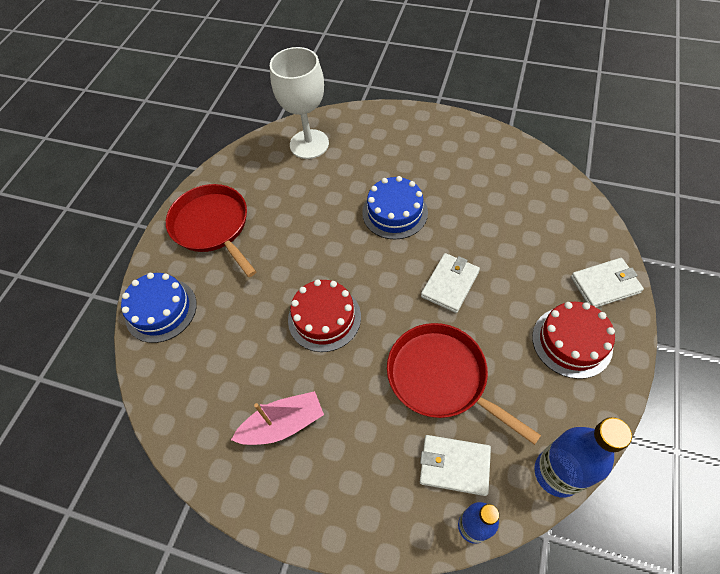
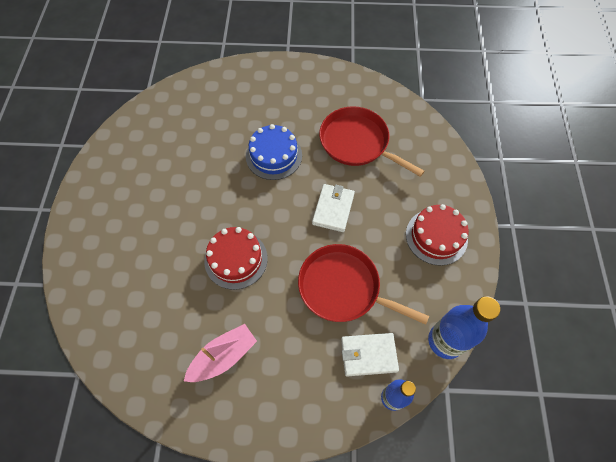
camera: 20 degrees left, 5 degrees up
(161, 310) = (87, 283): blue cake -> none
(212, 226) = (114, 197): red pan -> red pan (357, 142)
(309, 144) = (183, 106): white goblet -> none
(605, 285) = (452, 185): white wallet -> none

